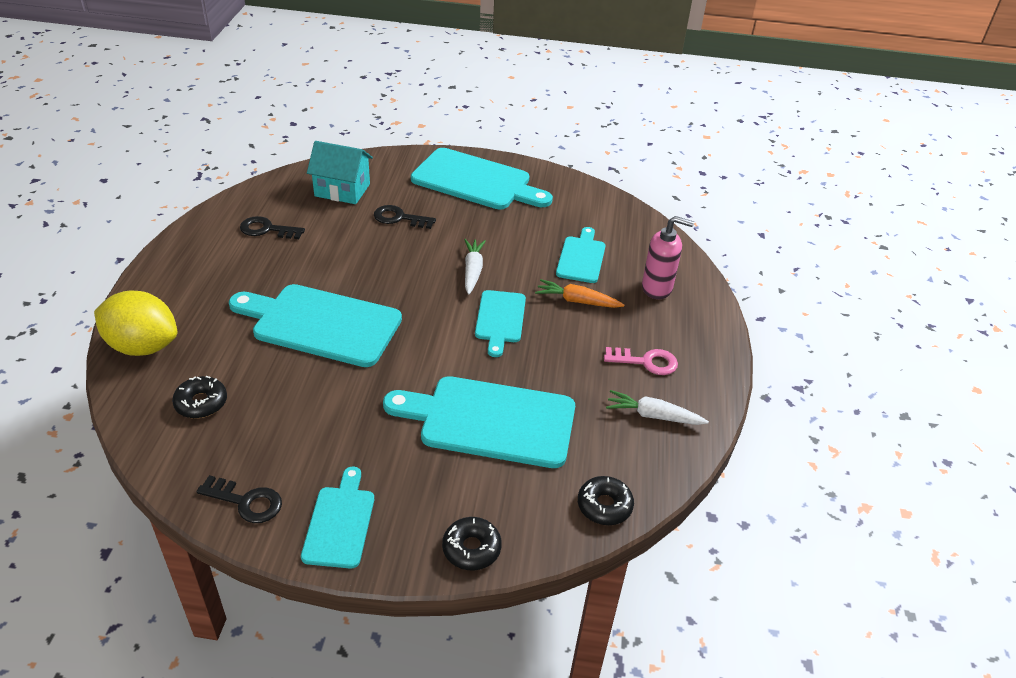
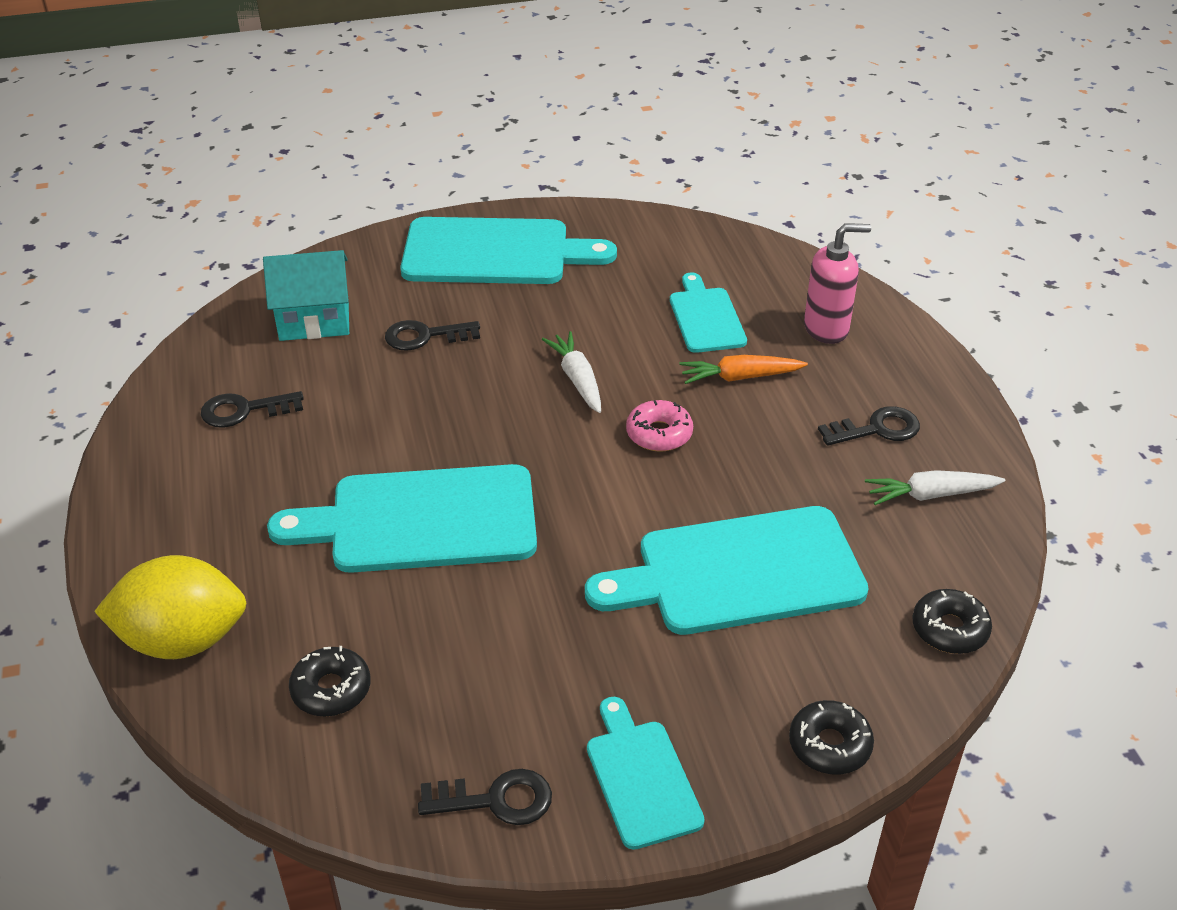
camera: 20 degrees left, 0 degrees up
(500, 319) = (659, 434): turquoise cutting board -> pink donut
(646, 362) = (876, 429): pink key -> black key

